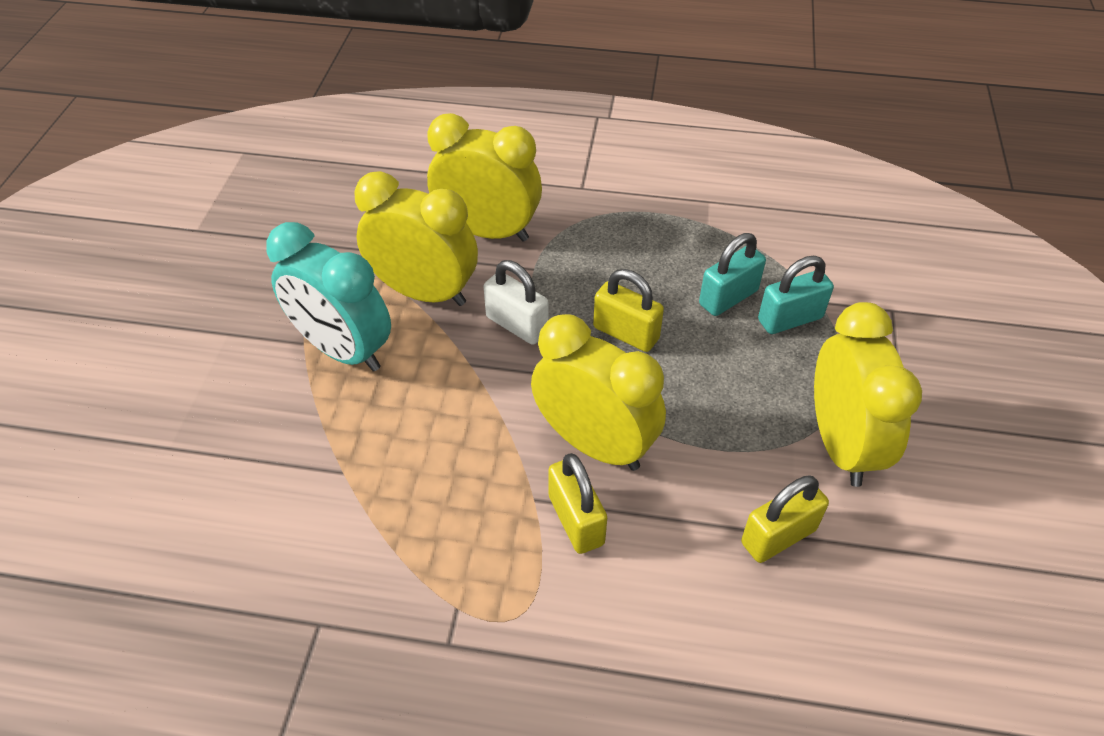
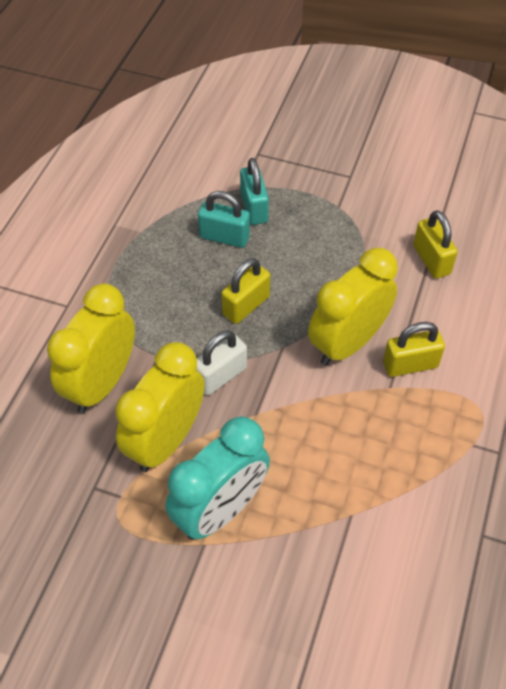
camera: 80 degrees left, 5 degrees up
(728, 297) = (224, 237): turquoise padlock -> turquoise padlock turned 45 degrees counterclockwise
(840, 444) = (366, 211): yellow clock -> none

